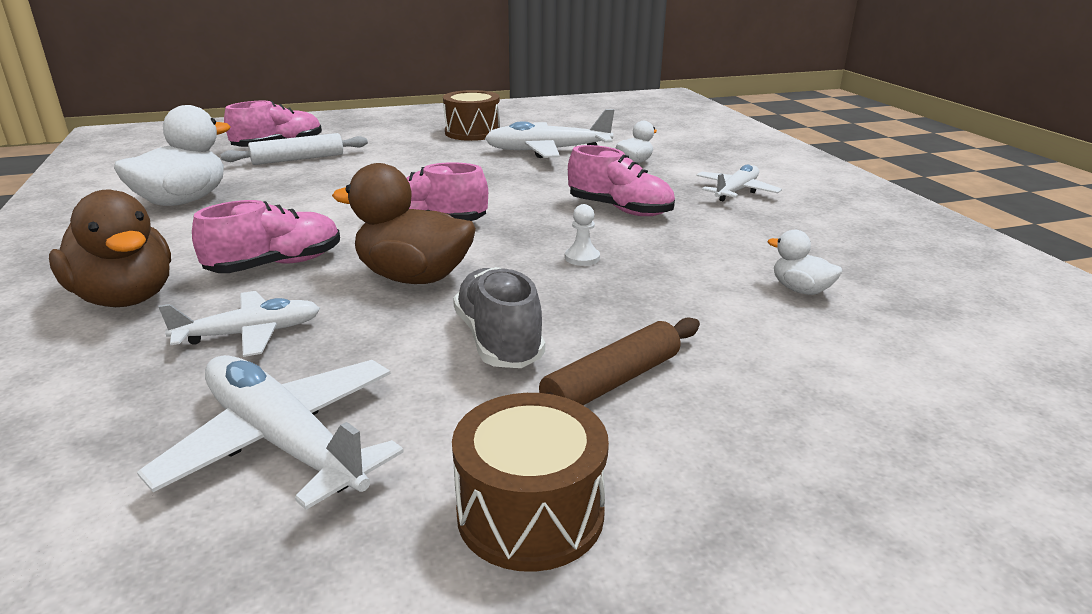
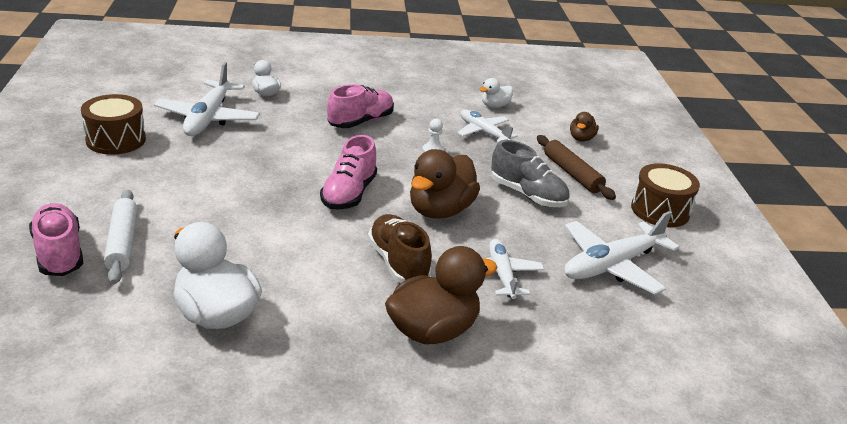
camera: 80 degrees left, 5 degrees up
(276, 265) = (398, 263): pink shoe -> brown shoe
(498, 340) = (527, 195): grey shoe -> grey shoe turned 135 degrees counterclockwise
(736, 191) = (350, 79): white plane -> white plane (483, 132)
(779, 387) = (581, 138): none -> brown duck

